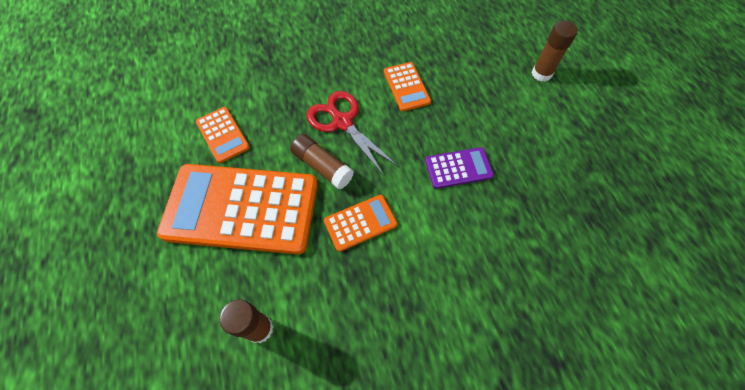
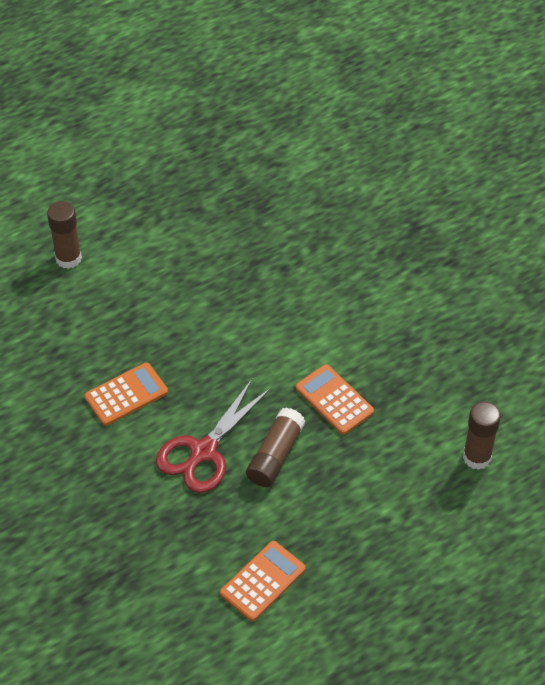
camera: 105 degrees left, 10 degrees down
(241, 208) = (357, 520): orange calculator -> none
(458, 168) = (235, 323): purple calculator -> none

